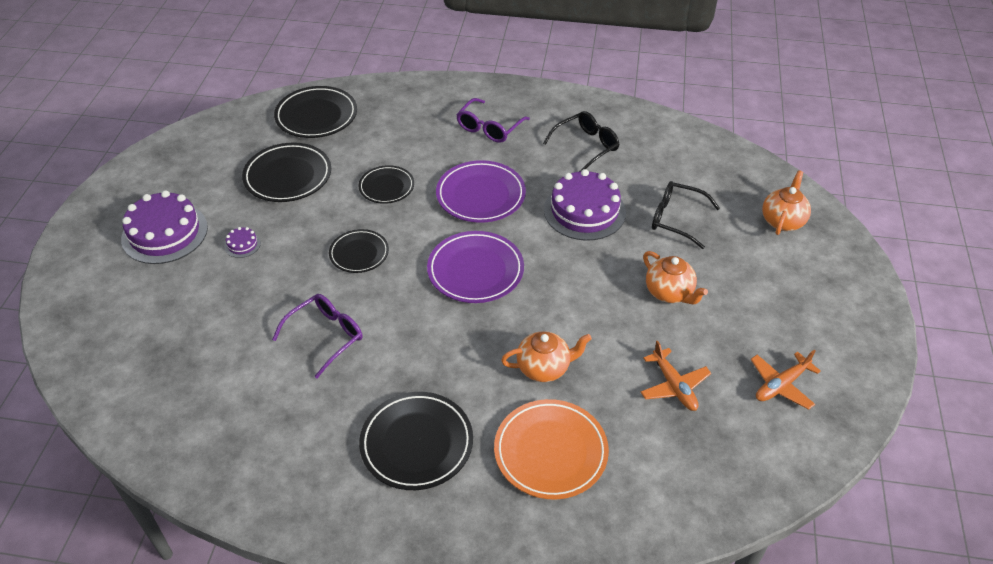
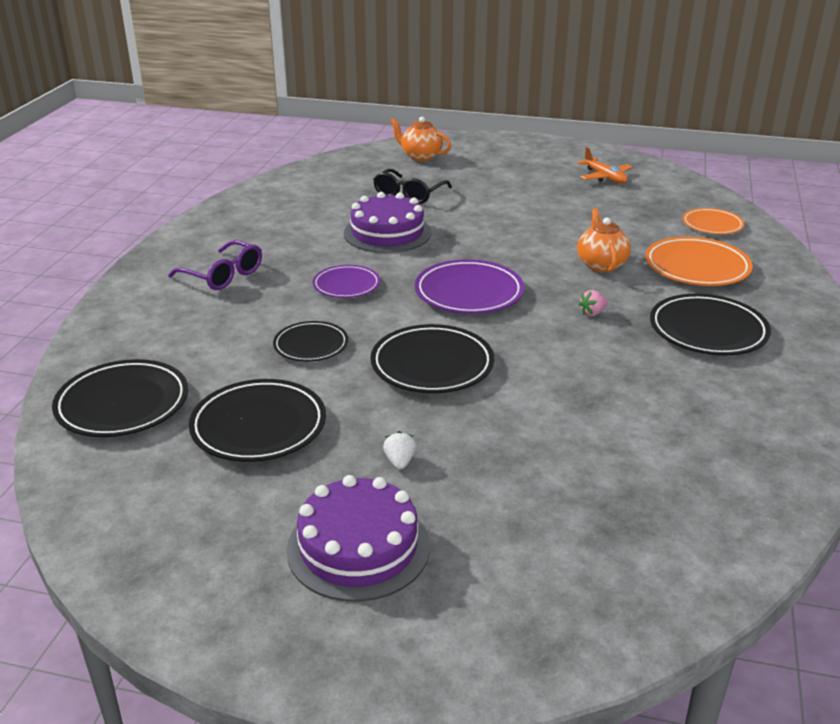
camera: 85 degrees left, 15 degrees down
(242, 244) = (400, 461): purple cake -> white strawberry
(326, 336) = (570, 386): purple glasses -> none
(359, 253) = (432, 365): black plate -> black plate, size x1.60
(445, 356) = (592, 313): none -> pink strawberry
(480, 195) = (346, 285): purple plate -> purple plate, size x0.63
(586, 146) = (283, 225): black glasses -> none
(666, 483) = (712, 225): none -> orange plate
(669, 293) = (505, 206): orange teapot -> none
(674, 386) = (612, 213): orange plane -> none

